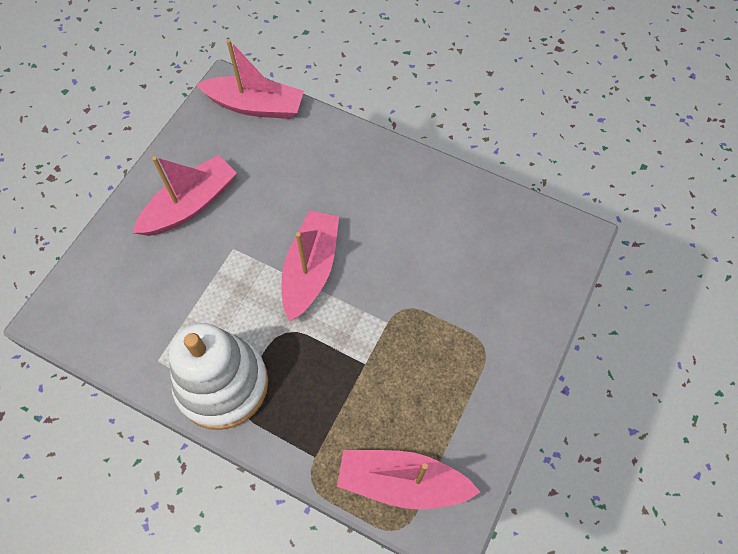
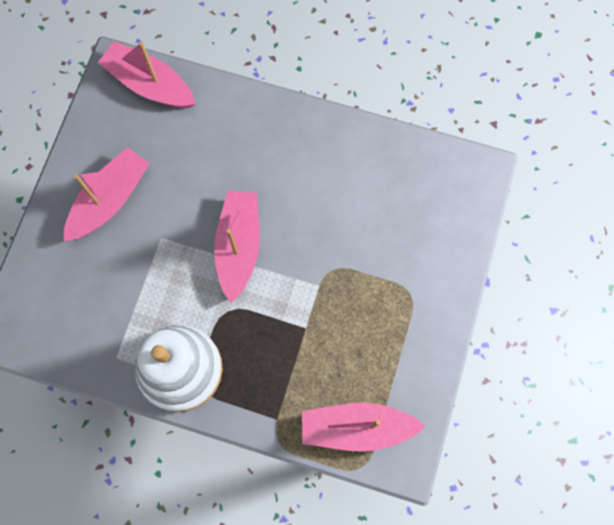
camera: 10 degrees left, 10 degrees up
(255, 106) = (149, 84): pink boat -> pink boat turned 150 degrees counterclockwise

